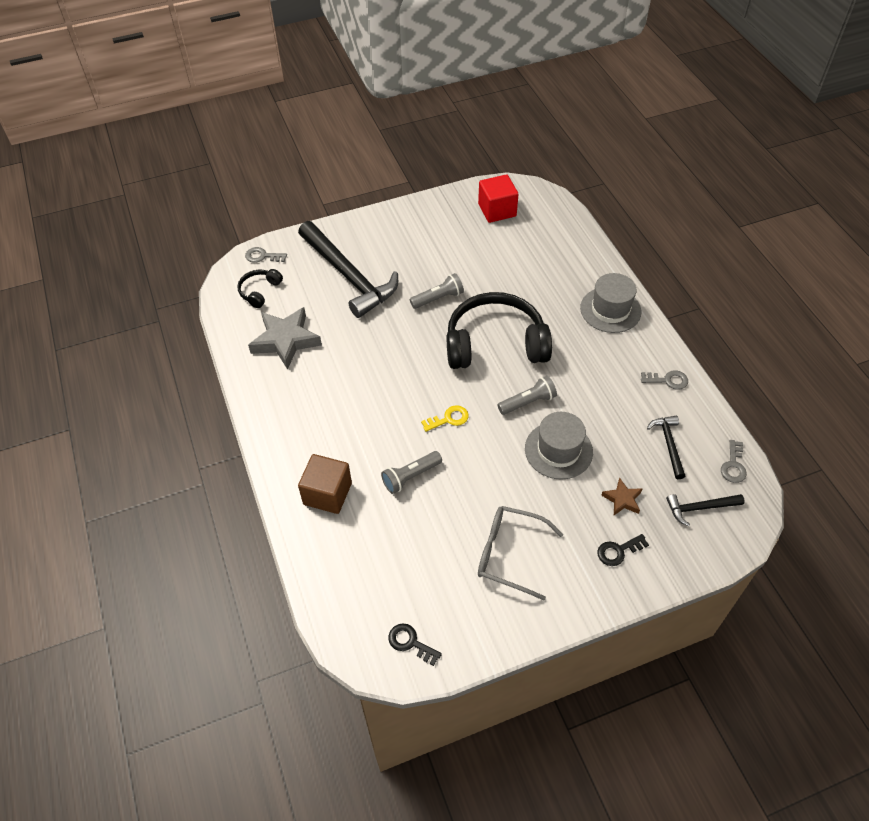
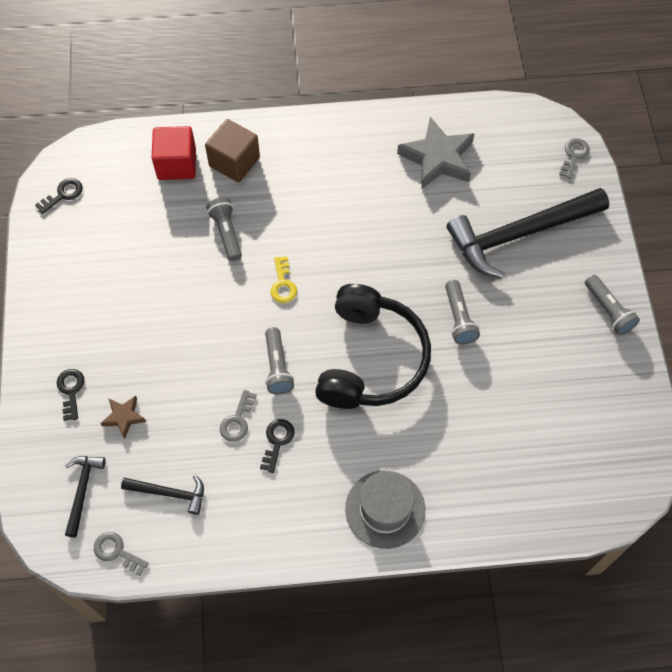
camera: 105 degrees right, 10 degrees up
(259, 291) = (517, 145): black headphones -> none
(400, 219) = (608, 310): none -> grey flashlight
(497, 210) = (602, 431): red cube -> red cube (177, 164)
(509, 554) = (109, 294): grey glasses -> none
(558, 450) = (205, 376): grey hat -> none
(591, 385) = (277, 441): none -> black key
(668, 380) = (255, 532): grey key -> grey key (237, 420)

